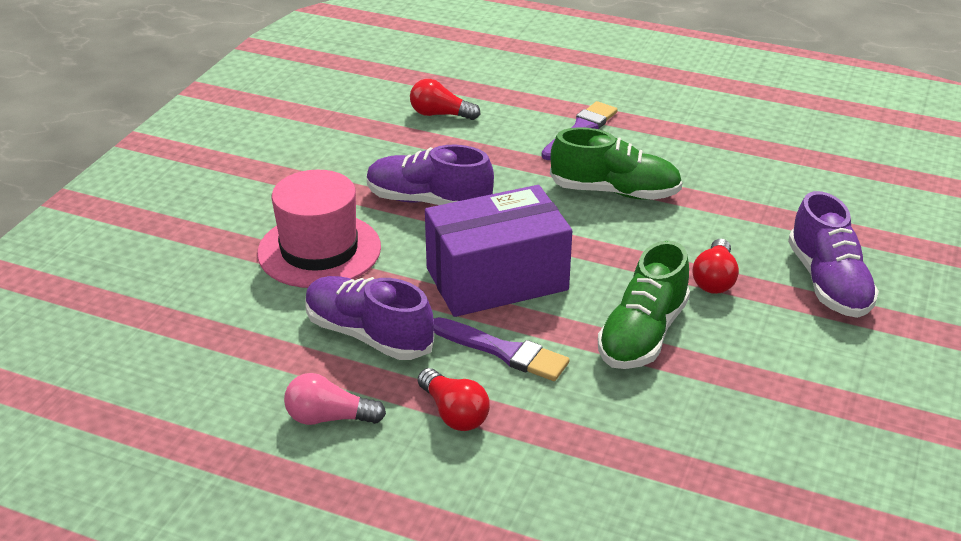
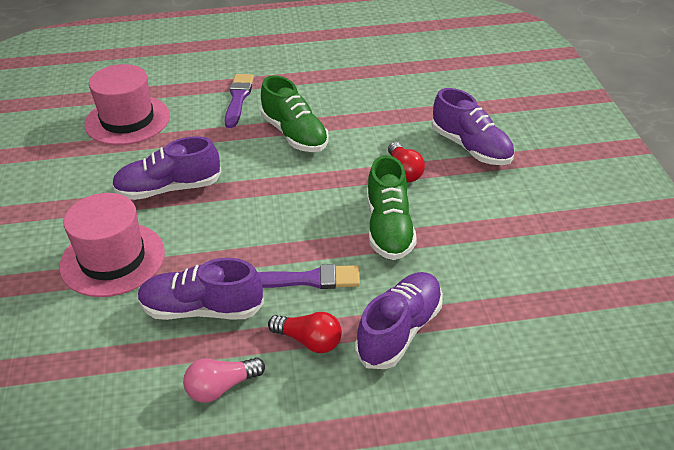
camera: 30 degrees left, 5 degrees up
(440, 114) = (127, 120): red light bulb -> pink hat
(497, 279) = (263, 228): purple box -> none
(563, 447) = (399, 331): none -> purple shoe
(614, 192) = (295, 134): green shoe -> green shoe turned 75 degrees clockwise

